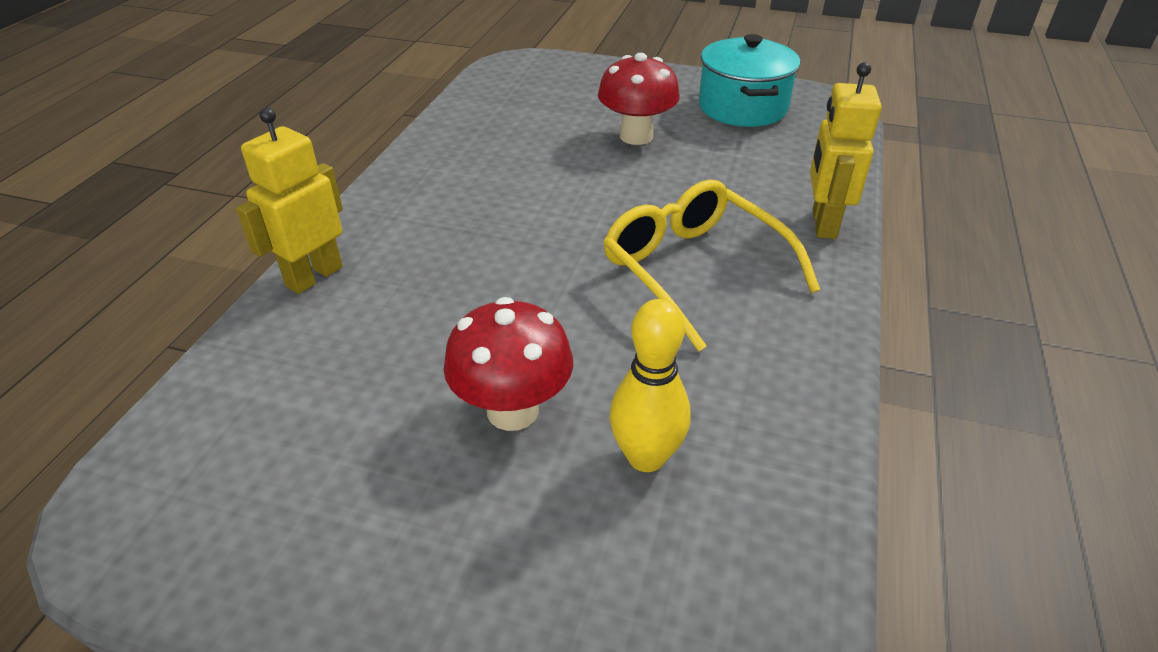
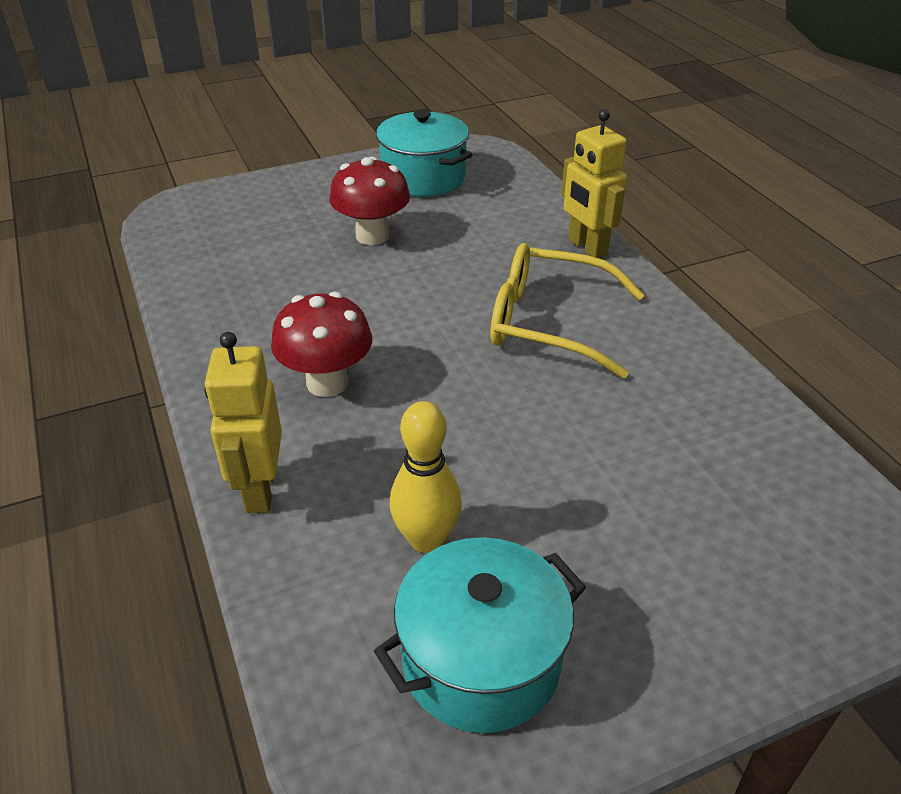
camera: 40 degrees left, 0 degrees up
(277, 492) = (481, 661): none -> turquoise pot
(512, 410) = (562, 492): red mushroom -> red mushroom (327, 383)
(646, 457) = (679, 466): yellow bowling pin -> yellow bowling pin (426, 539)

